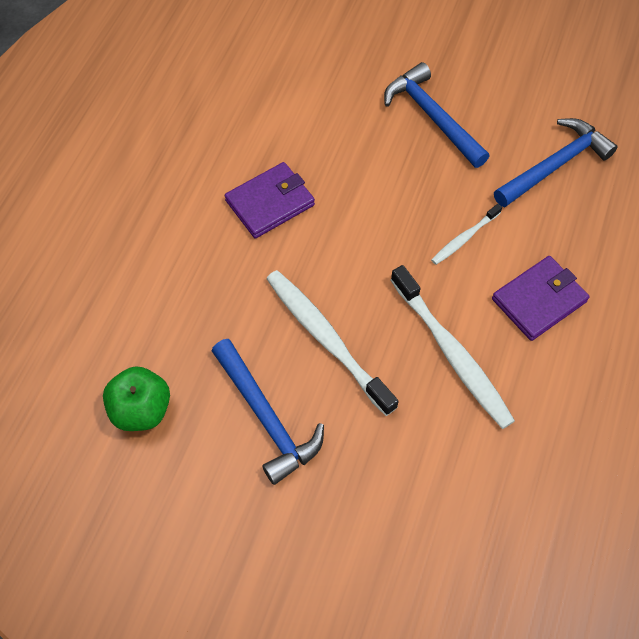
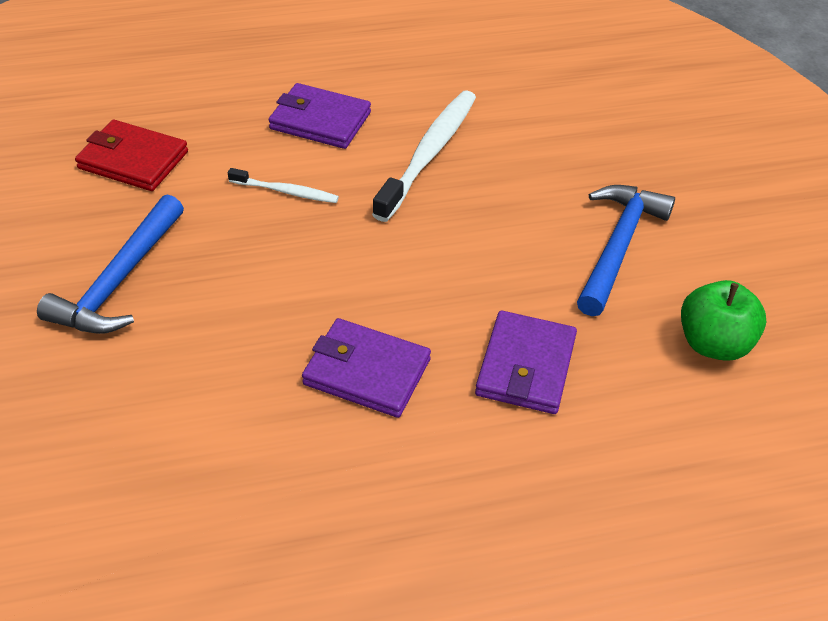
camera: 125 degrees left, 15 degrees down
(210, 286) = (526, 366): none -> purple wallet
(327, 340) = (497, 241): white toothbrush -> none
(555, 165) = (133, 160): blue hammer -> red wallet

